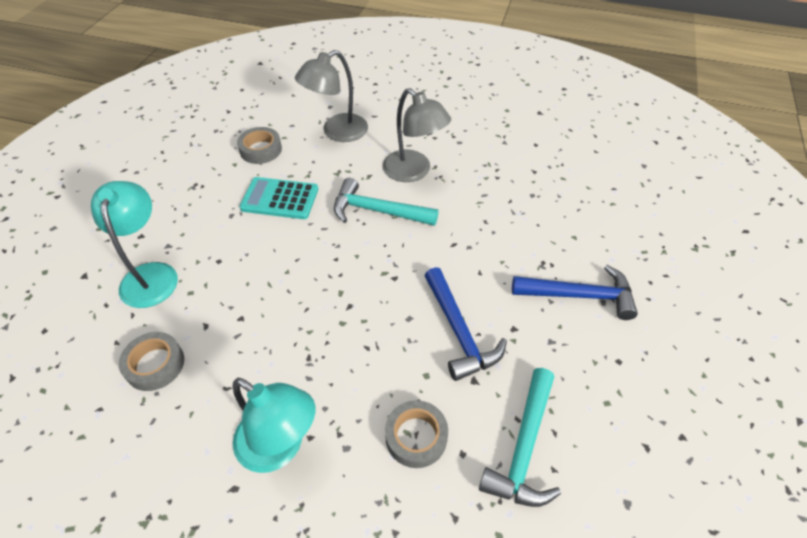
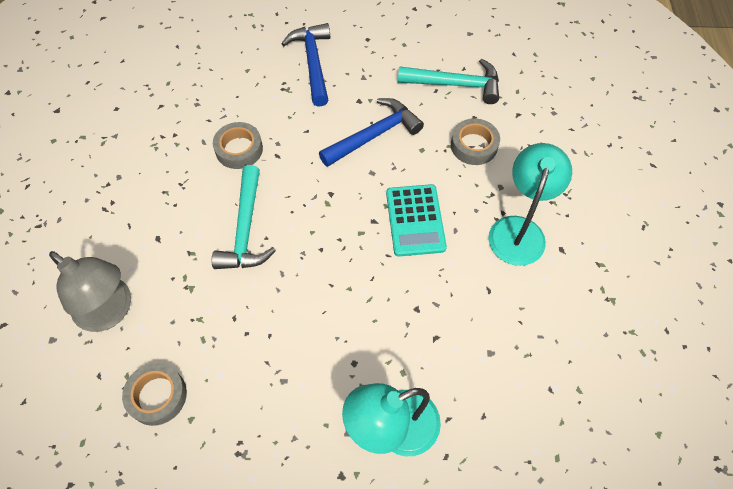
camera: 105 degrees left, 10 degrees up
(155, 364) = (491, 363): grey tape -> grey tape (239, 149)
(280, 199) = (246, 335): turquoise calculator -> turquoise calculator (415, 220)
(413, 172) = (177, 210): grey lamp -> none

